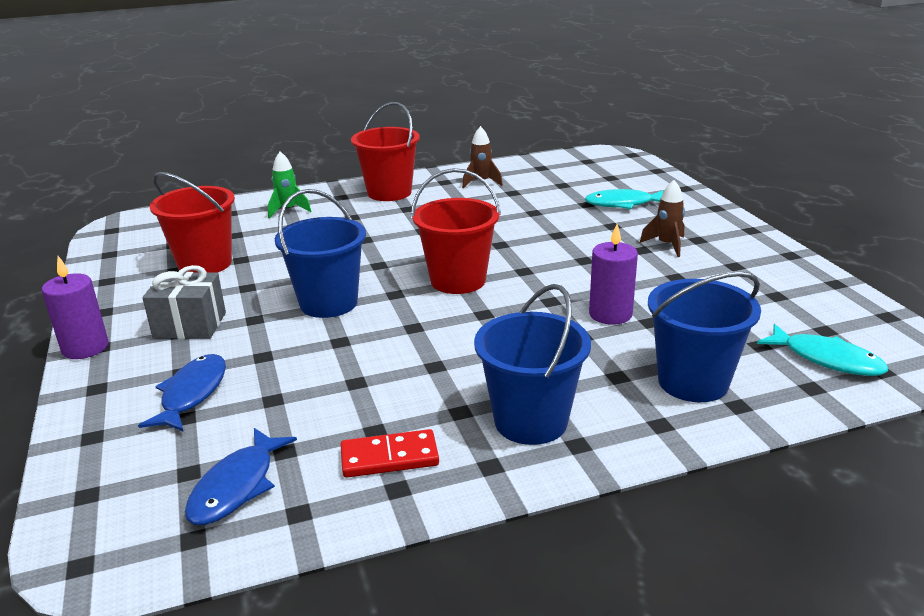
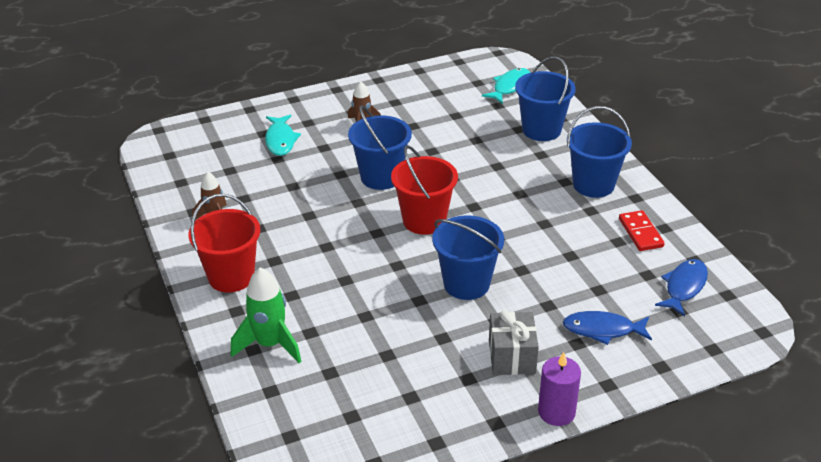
camera: 95 degrees left, 10 degrees up
(205, 264) = (398, 378): red bucket -> none
(237, 486) = (684, 287): blue fish -> blue fish turned 75 degrees counterclockwise
(288, 210) = (270, 344): green rocket -> green rocket, size x1.56
(551, 256) = (381, 177): none -> blue bucket
(610, 314) = (468, 154): purple candle -> none

